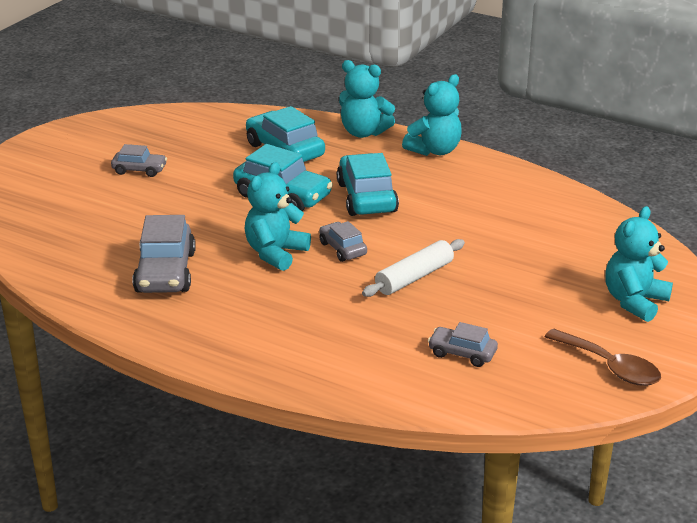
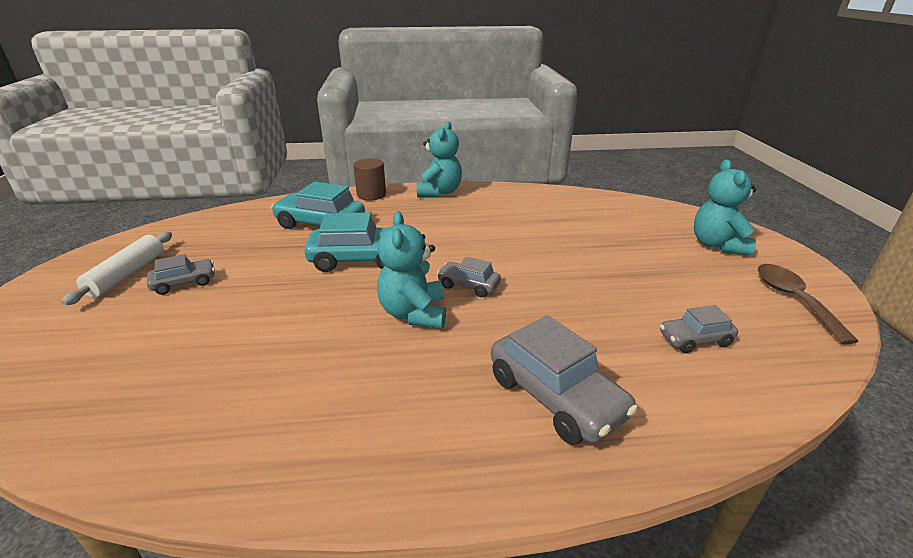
camera: 35 degrees left, 0 degrees up
(165, 272) = (316, 385): grey car -> grey car (555, 396)
(363, 132) = (371, 195): turquoise teddy bear -> brown cylinder
(366, 197) = (433, 238): turquoise car -> none
(414, 277) = (558, 287): white rolling pin -> white rolling pin (127, 274)
(609, 366) = (793, 300): brown spoon -> brown spoon turned 105 degrees counterclockwise

